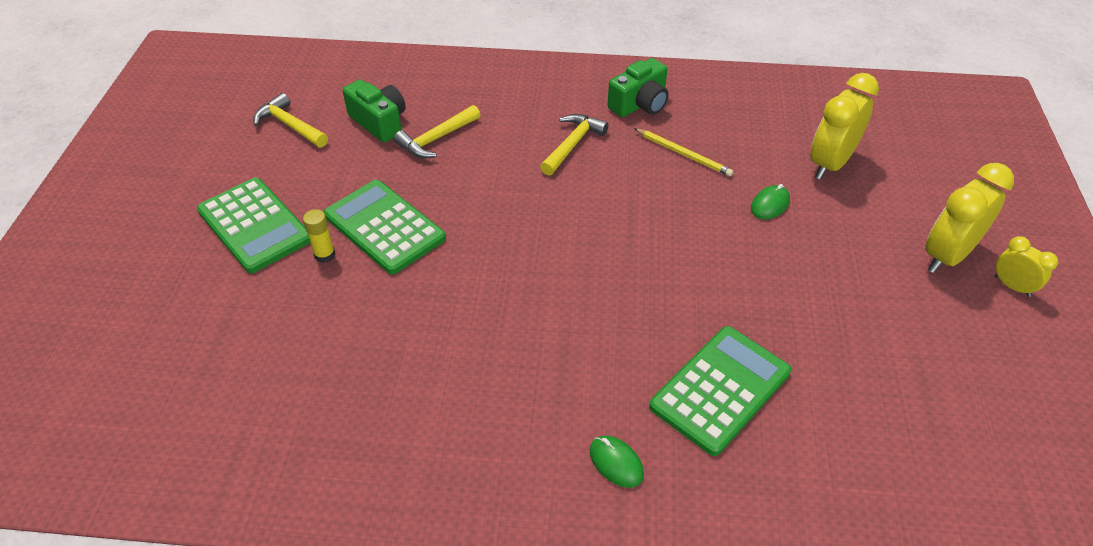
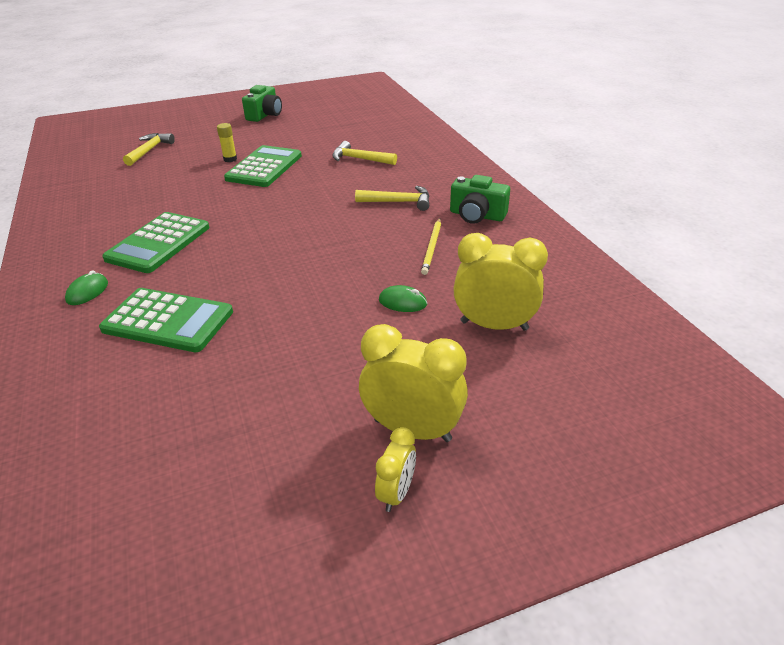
camera: 65 degrees right, 10 degrees down
(254, 225) = (242, 137): green calculator -> green calculator (158, 243)
(290, 125) = (333, 121): yellow hammer -> yellow hammer (149, 150)
(379, 122) = (360, 140): green camera -> green camera (265, 115)

